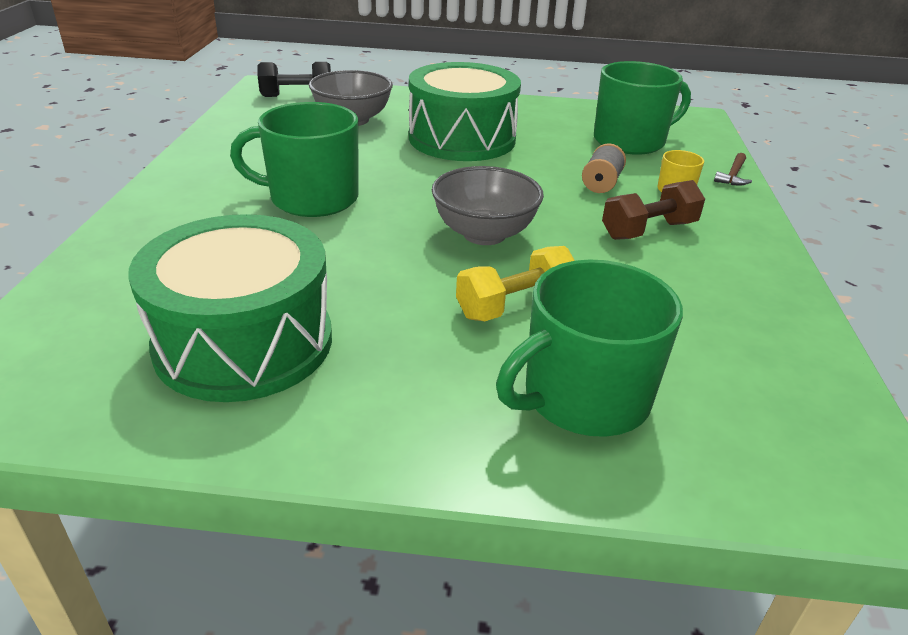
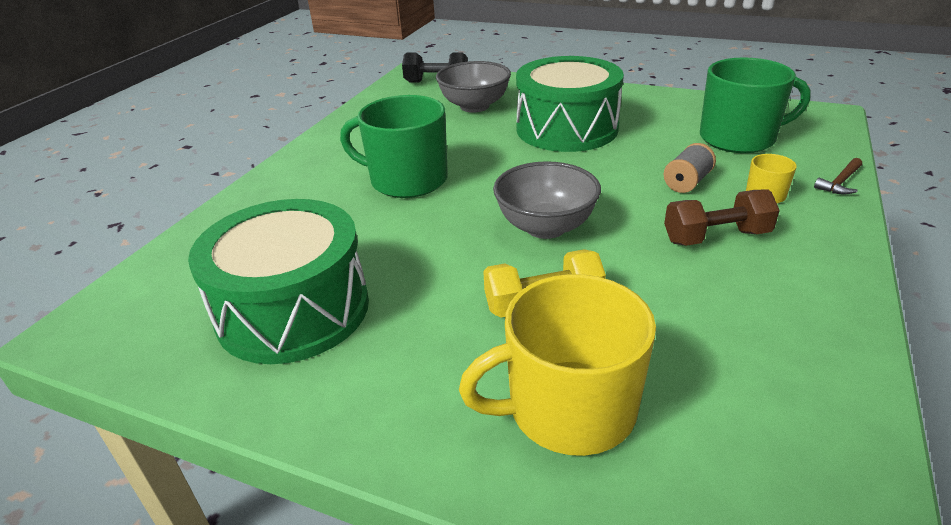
camera: 20 degrees right, 0 degrees up
(583, 397) = (568, 409): green mug -> yellow mug

